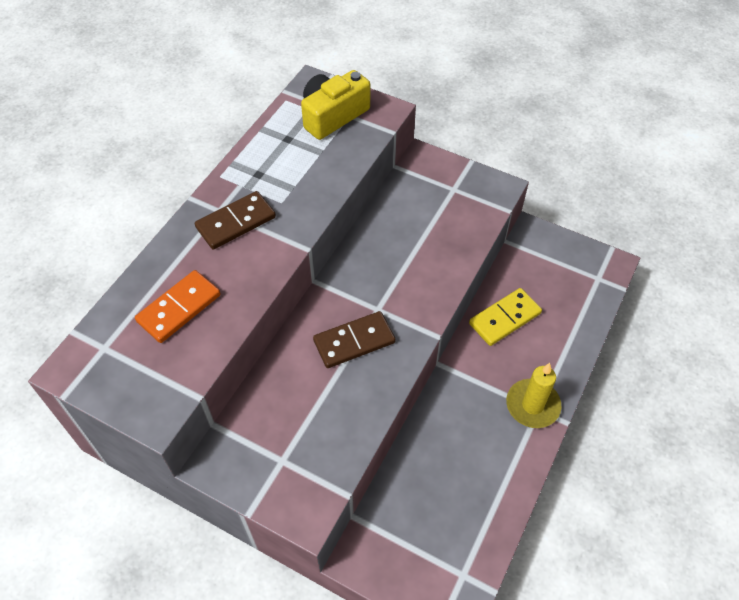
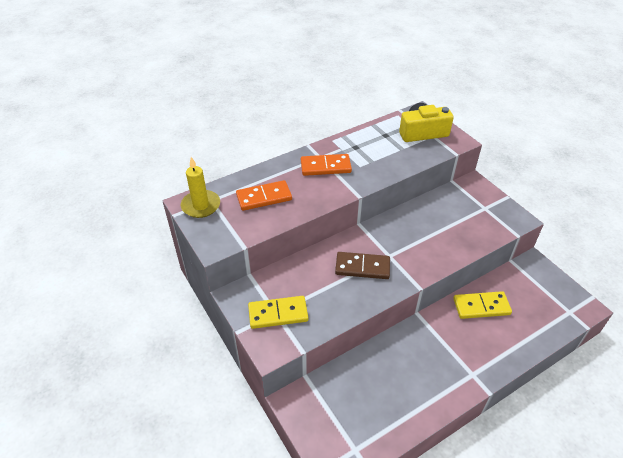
camera: 30 degrees right, 10 degrees down
(236, 222) = (325, 167): brown domino -> orange domino
(286, 460) = (278, 314): none -> yellow domino
(532, 405) = (469, 369): yellow candle -> yellow candle (201, 205)

